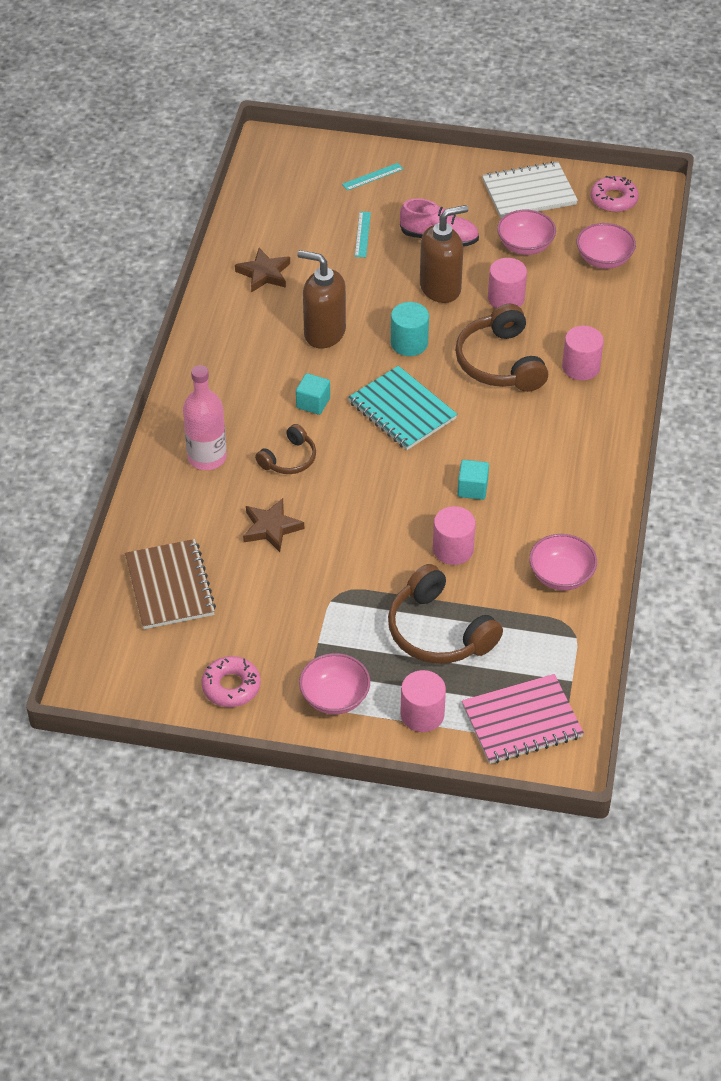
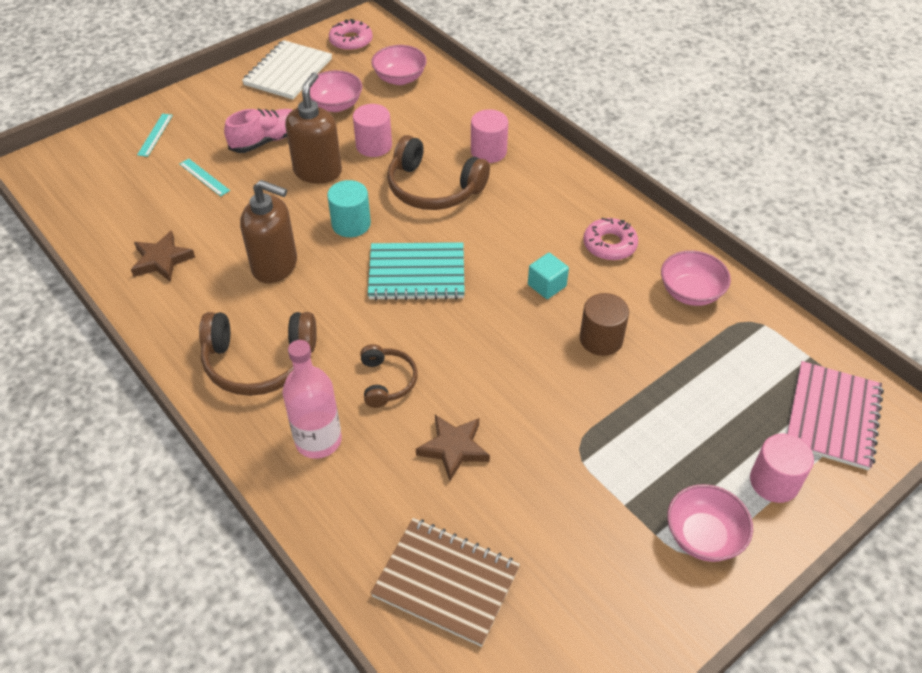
camera: 50 degrees left, 0 degrees up
(231, 686) = (622, 616): pink donut -> pink donut (609, 245)
(313, 403) = (343, 323): turquoise cube -> none
(324, 333) = (275, 266): brown soap dispenser -> brown soap dispenser turned 135 degrees counterclockwise
(438, 631) = (685, 408): brown headphones -> brown headphones (259, 362)
(453, 549) = (601, 339): pink cylinder -> brown cylinder

